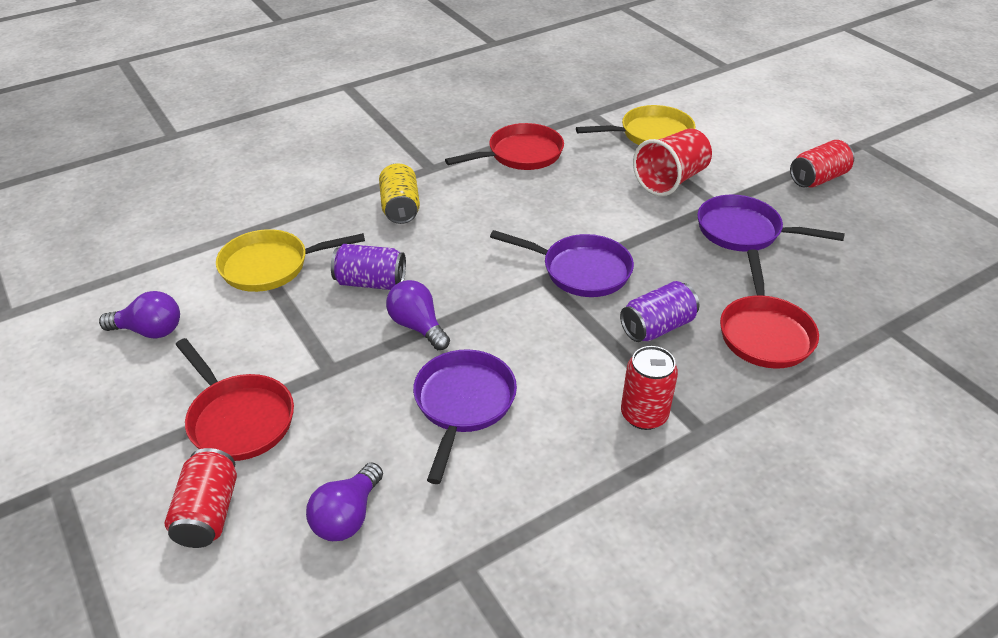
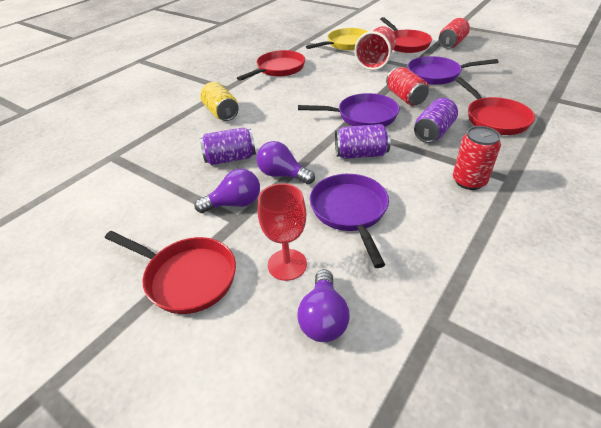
camera: 20 degrees left, 0 degrees up
(150, 331) = (72, 238): purple light bulb -> purple light bulb (234, 204)
(208, 512) = (204, 360): red can -> red can (405, 97)
(271, 266) = (149, 168): yellow pan -> none
(349, 443) = (287, 264): none -> red goblet
(534, 329) = (361, 154): none -> purple can
(742, 159) = (405, 44): none -> red pan

